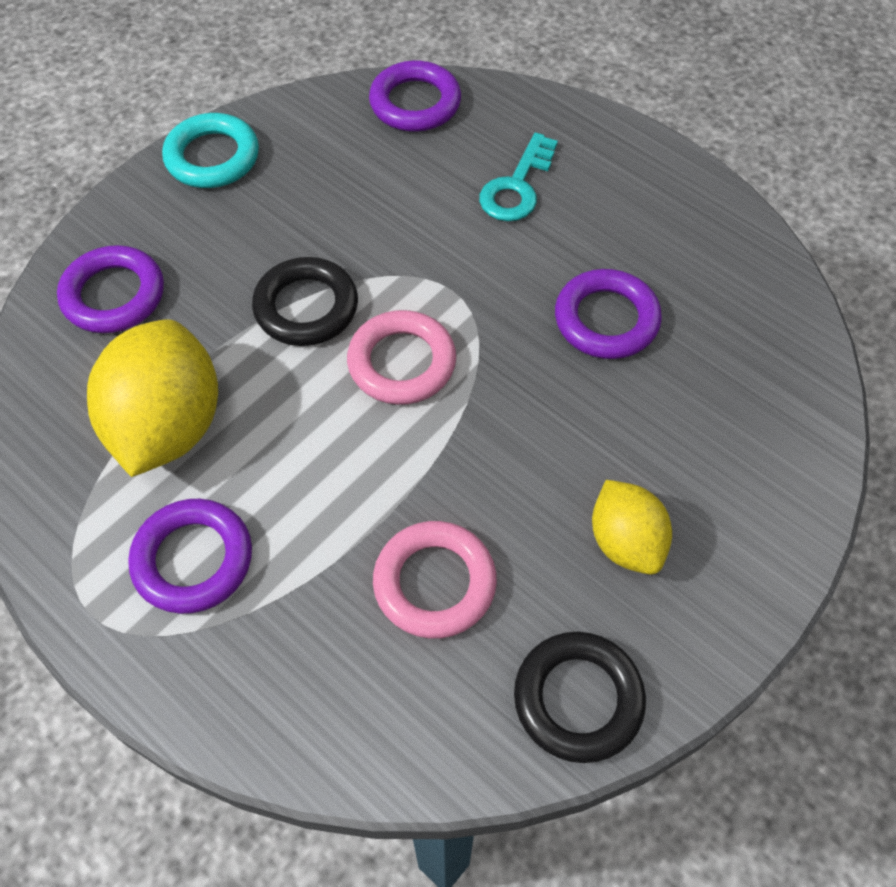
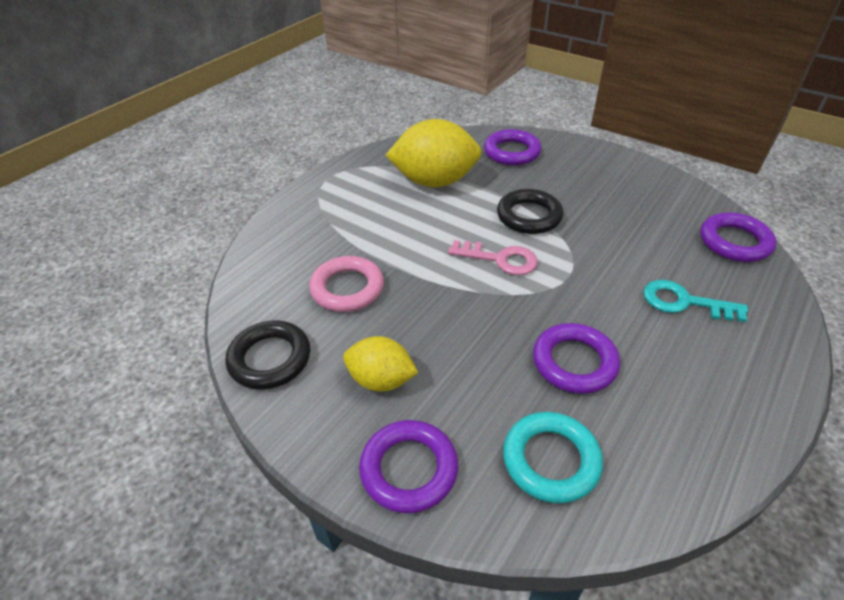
camera: 85 degrees right, 15 degrees down
(193, 559) = (358, 201): purple ring -> purple ring (409, 469)
(212, 157) = (627, 167): turquoise ring -> turquoise ring (551, 460)
(402, 363) = (500, 259): pink ring -> pink key
(625, 542) = (381, 380): yellow lemon -> yellow lemon turned 45 degrees clockwise

